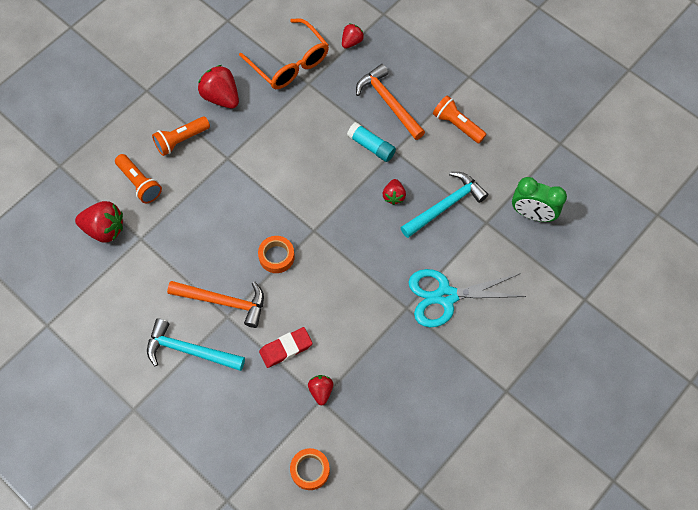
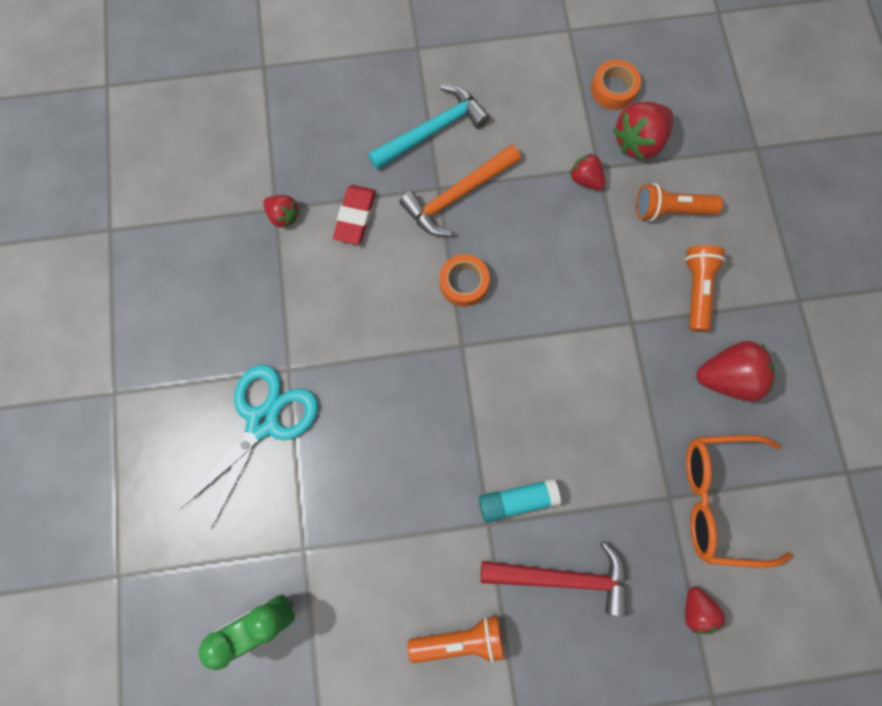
camera: 130 degrees right, 10 degrees up
(310, 470) = (222, 150): orange tape -> orange tape (613, 89)
(388, 102) = (563, 577): orange hammer -> red hammer
(393, 196) = (429, 469): red strawberry -> red strawberry (585, 179)
(445, 205) = (366, 520): turquoise hammer -> none

